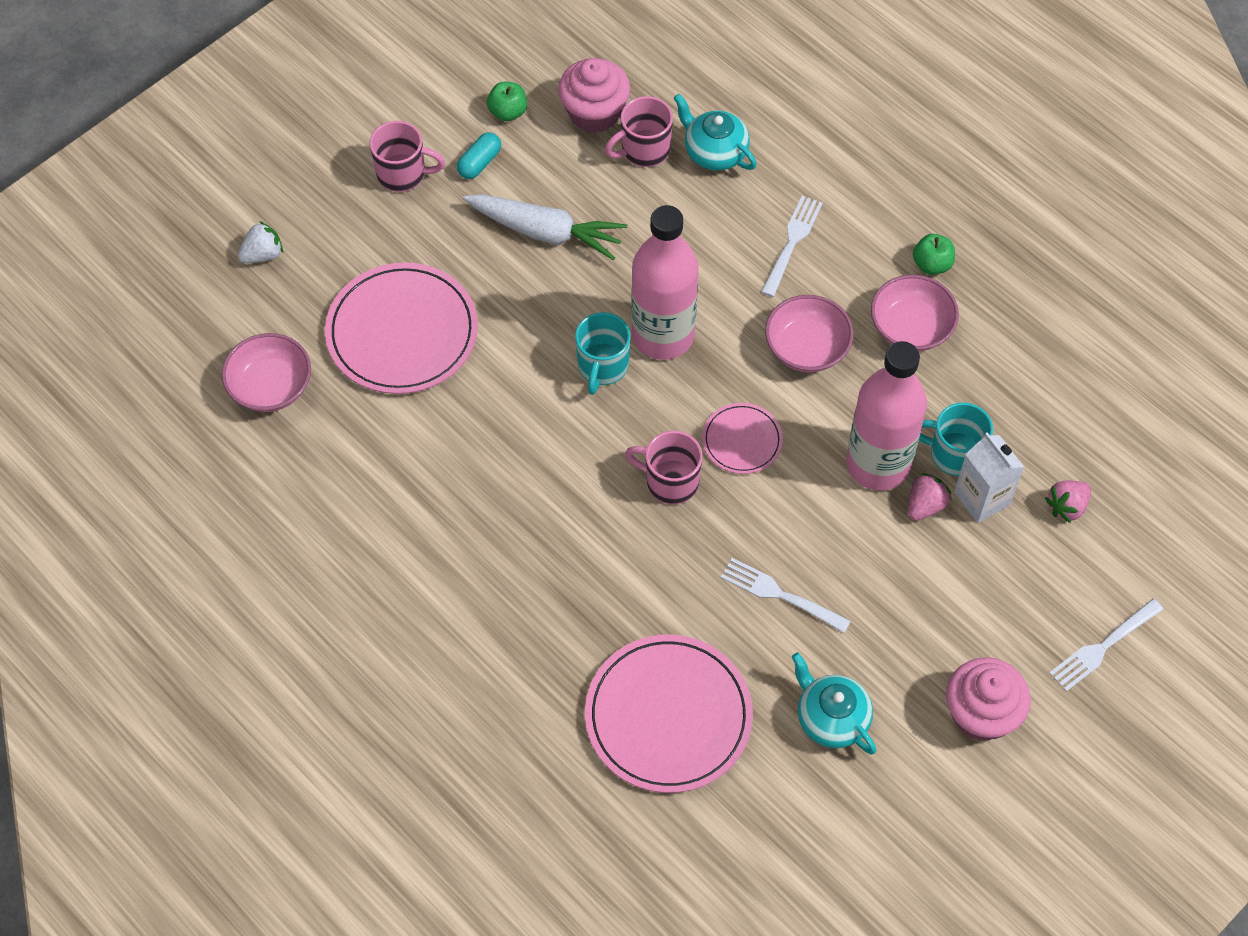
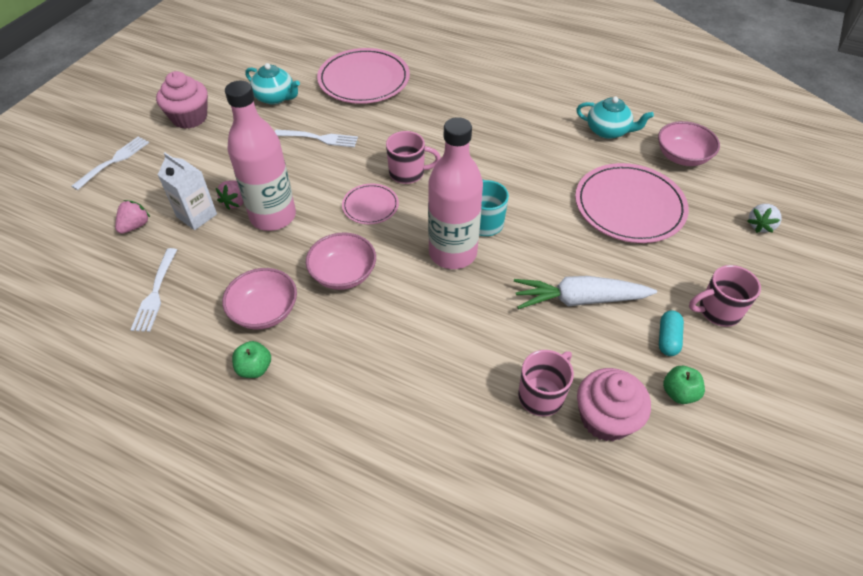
camera: 160 degrees right, 10 degrees down
(714, 152) = (479, 414): turquoise teapot -> turquoise teapot (608, 131)
(792, 243) = (380, 350): white fork -> white fork (155, 292)
(954, 453) = (219, 236): turquoise mug -> none

